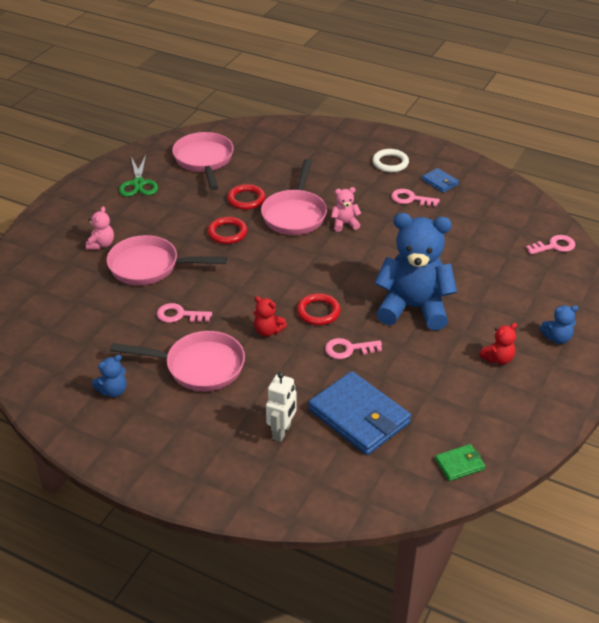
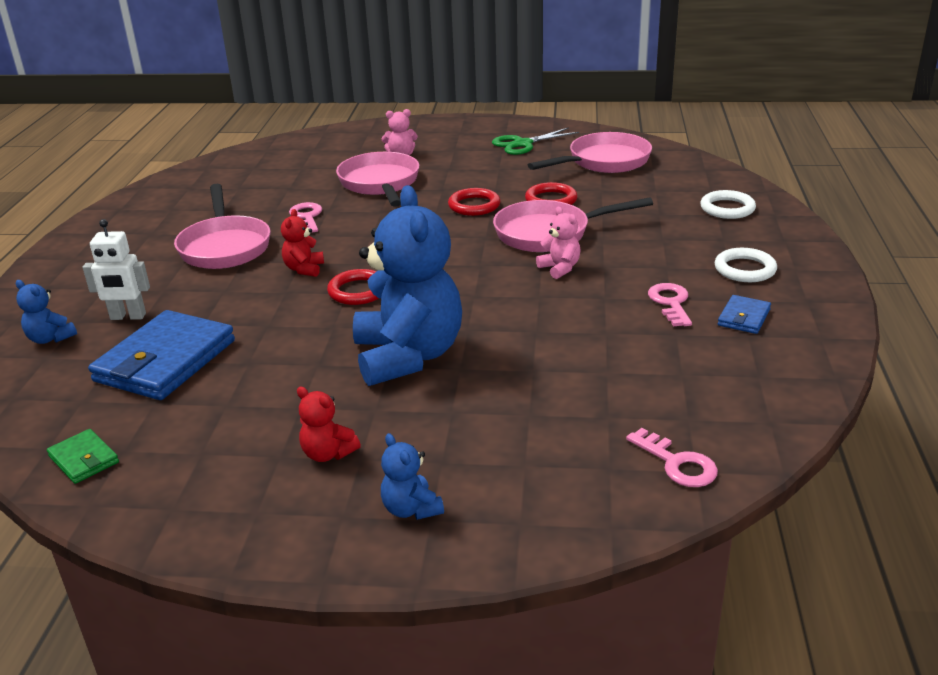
camera: 70 degrees right, 10 degrees down
(113, 391) = (172, 216): blue teddy bear -> blue teddy bear (50, 338)
(313, 141) = (727, 208): none -> white ring
(348, 349) = (293, 326): pink key -> none

